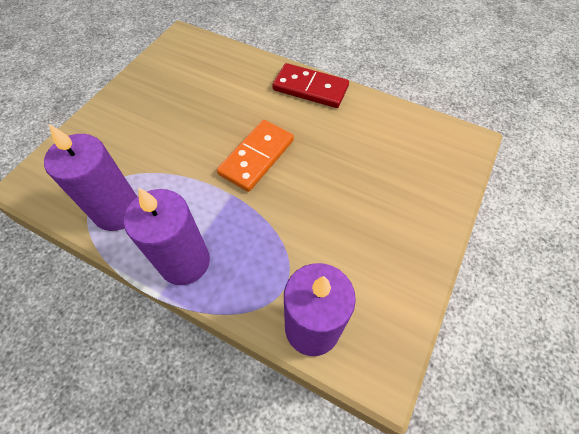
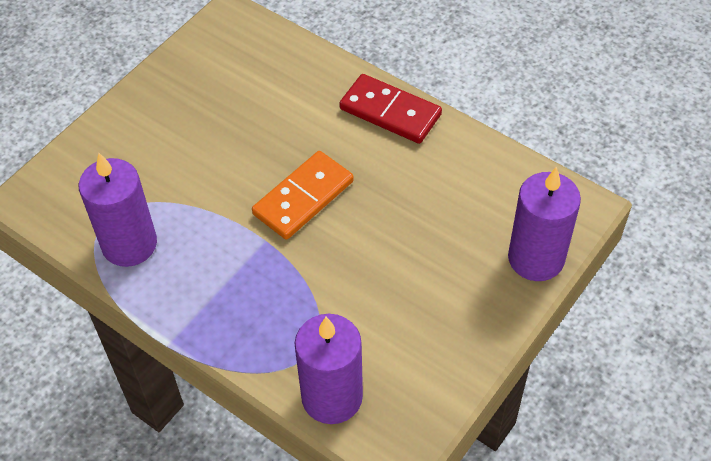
camera: 10 degrees right, 5 degrees down
(185, 262) = (201, 311): purple candle -> purple candle (536, 258)

